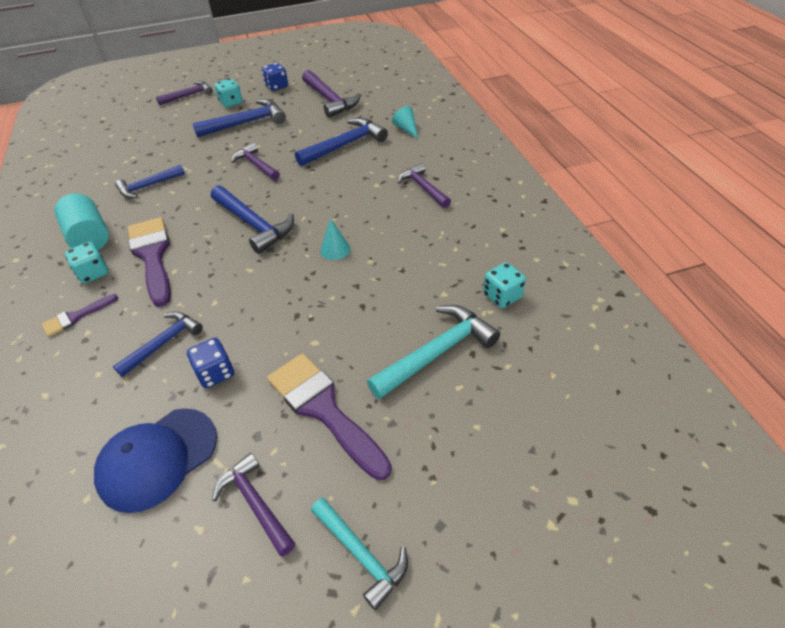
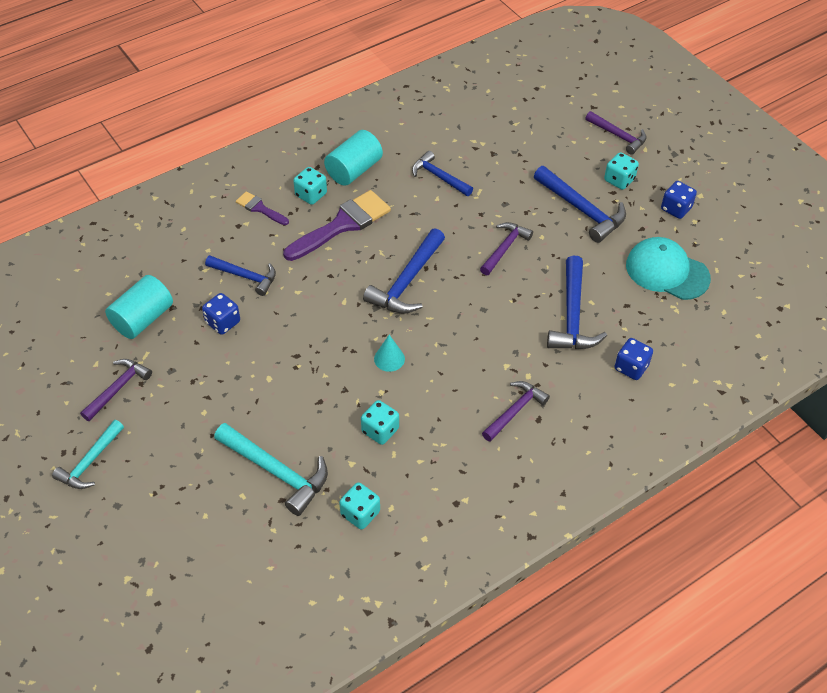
camera: 70 degrees right, 5 degrees up
(157, 458) = (143, 319): blue cap -> turquoise cylinder
(324, 409) = (202, 405): purple brush -> none
(330, 100) = (667, 271): purple hammer -> turquoise cap
(345, 145) = (572, 315): blue hammer -> blue hammer turned 60 degrees clockwise
(406, 129) = (631, 367): turquoise cone -> blue dice
(413, 268) = (380, 430): none -> turquoise dice

